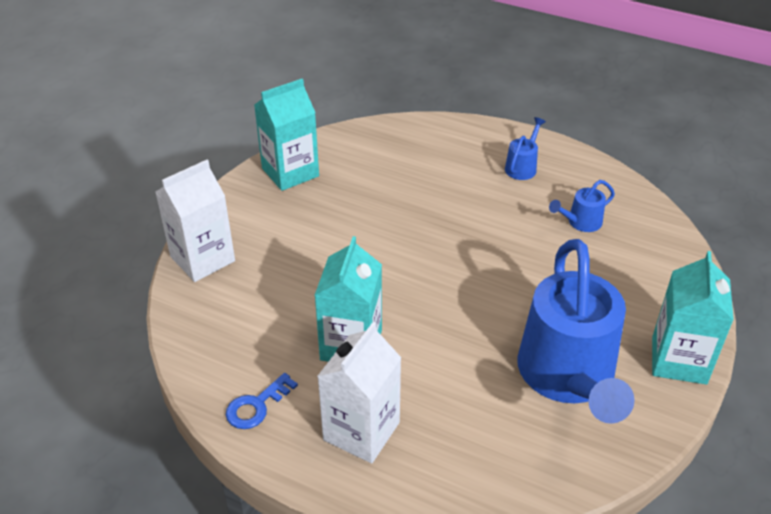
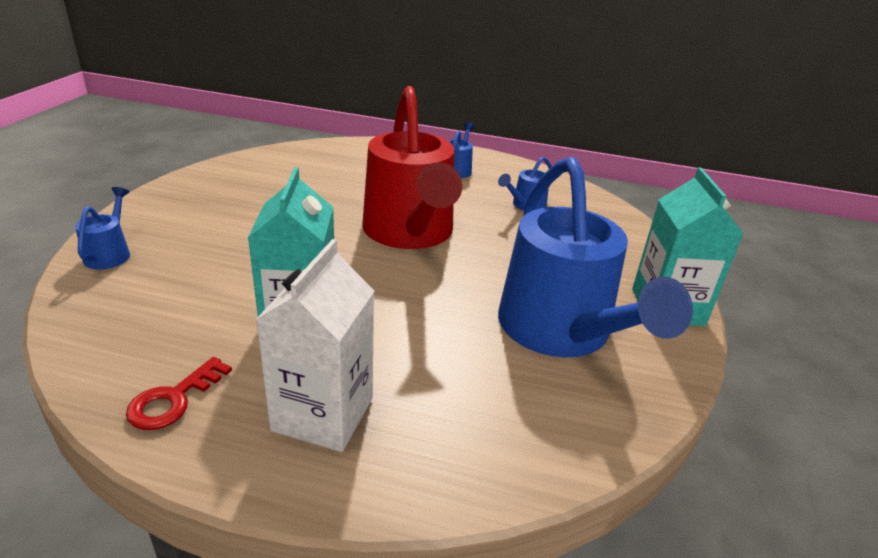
camera: 15 degrees left, 10 degrees down
(202, 259) = (110, 253): white carton -> blue watering can
(256, 406) = (173, 399): blue key -> red key
(290, 172) = (219, 179): turquoise carton -> none
(458, 253) = (410, 233): none -> red watering can

